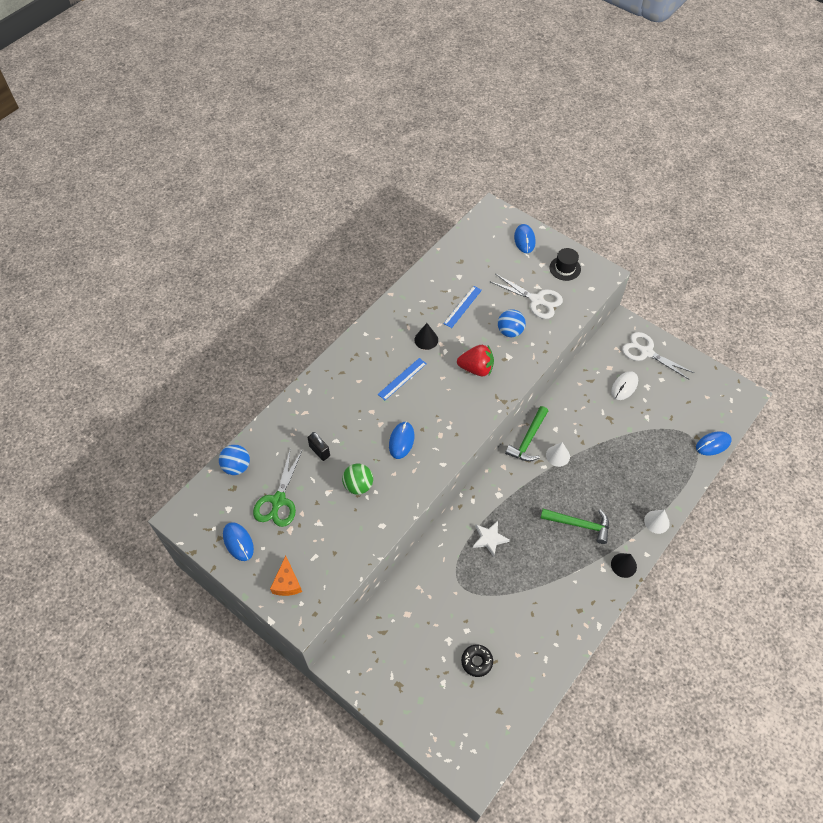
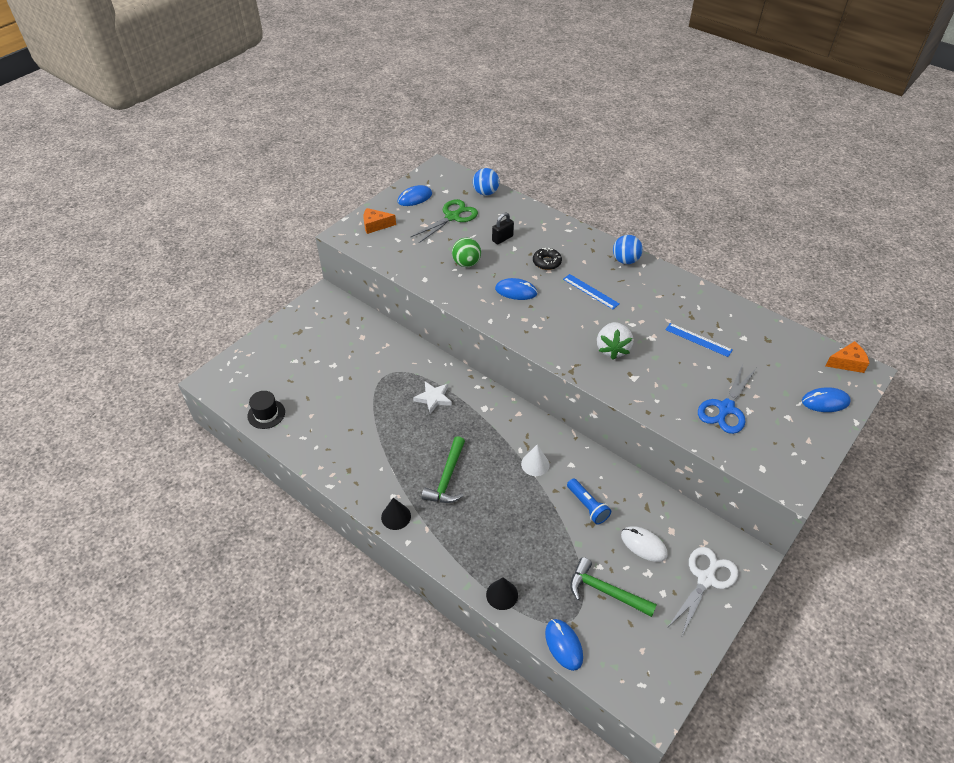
camera: 90 degrees right, 10 degrees down
(278, 500) = (452, 217): green scissors -> green scissors turned 120 degrees clockwise
(426, 339) = (645, 309): black cone -> black cone (502, 595)
(476, 368) = (612, 349): red strawberry -> white strawberry
(476, 661) = (309, 384): black donut -> black donut (547, 262)
(484, 218) = (847, 363): none -> orange cheese
(510, 331) = (671, 380): blue ball -> blue ball (625, 260)
(528, 440) = (554, 437): green hammer -> green hammer (605, 591)
(536, 300) = (726, 408): white scissors -> blue scissors
(565, 268) = (789, 441): black hat -> black hat (266, 414)
(594, 420) = (587, 506): none -> blue flashlight
(656, 522) = (449, 558): white cone -> none

